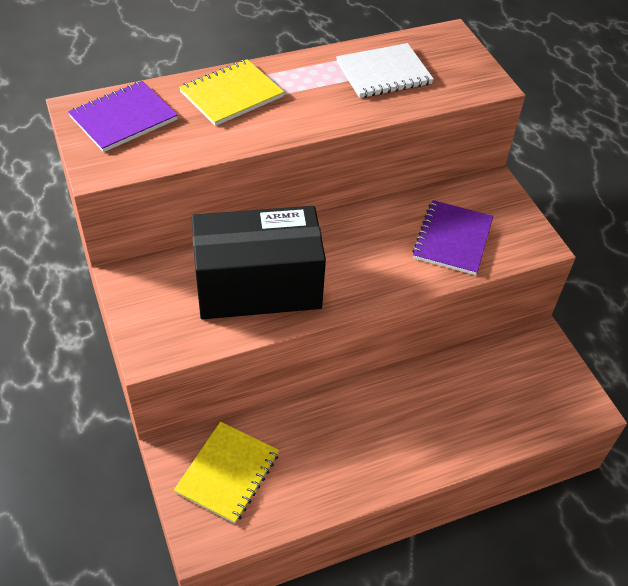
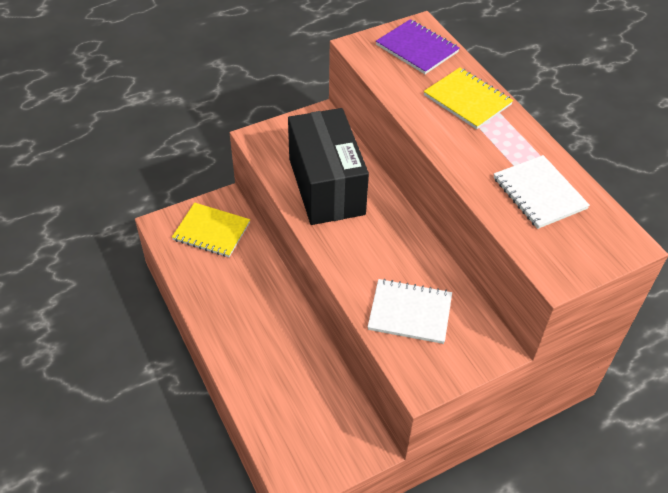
camera: 85 degrees right, 0 degrees up
(452, 239) = (410, 312): purple notebook -> white notebook

